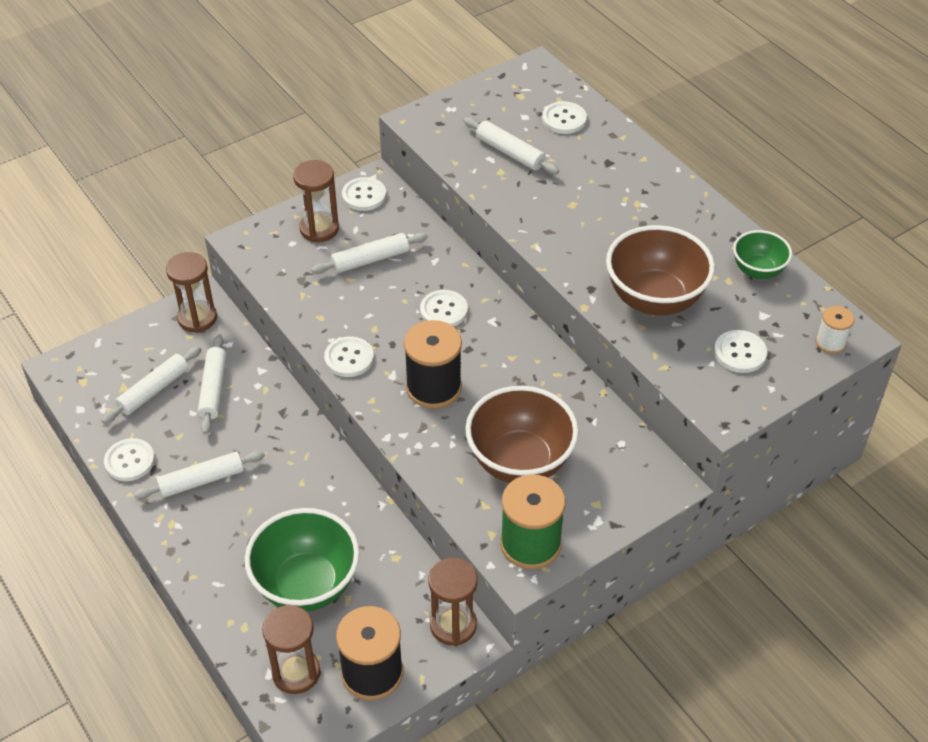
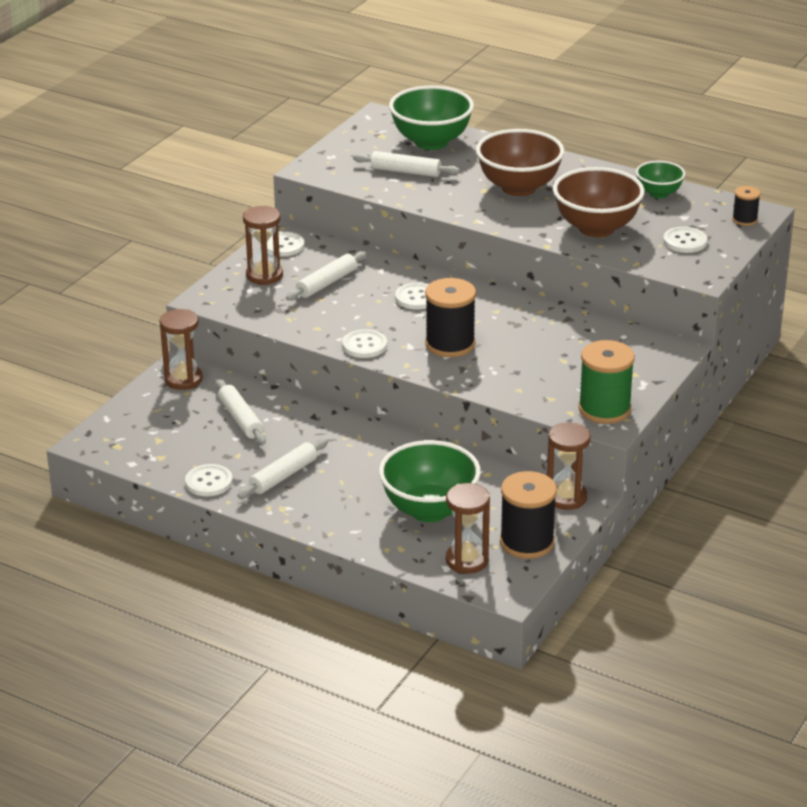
camera: 25 degrees left, 15 degrees down
(154, 390) = (188, 434): white rolling pin -> none
(520, 462) = (556, 367): brown bowl -> brown bowl (519, 187)
(564, 119) = (431, 142): white button -> green bowl
(830, 342) = (744, 219): white spool -> black spool

